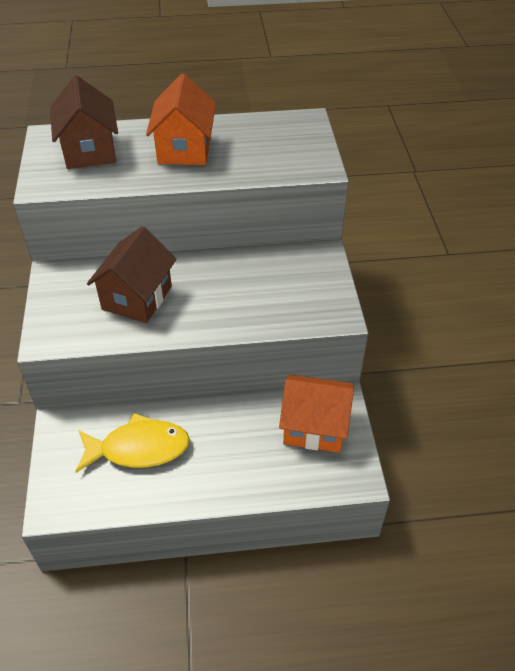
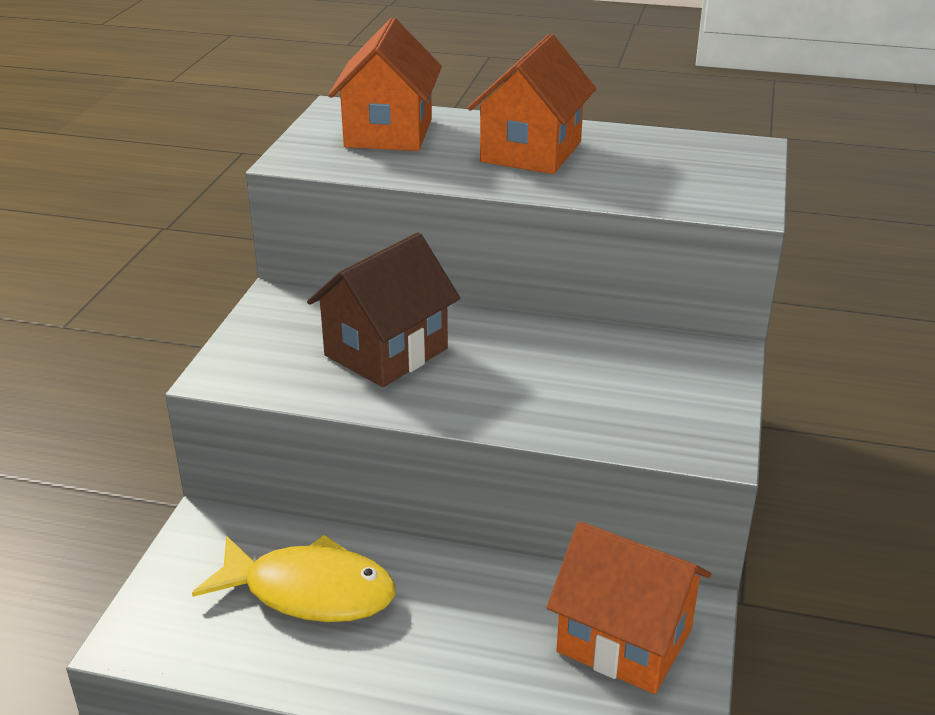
camera: 20 degrees right, 15 degrees down
(89, 151) = (388, 133): brown house -> orange house

